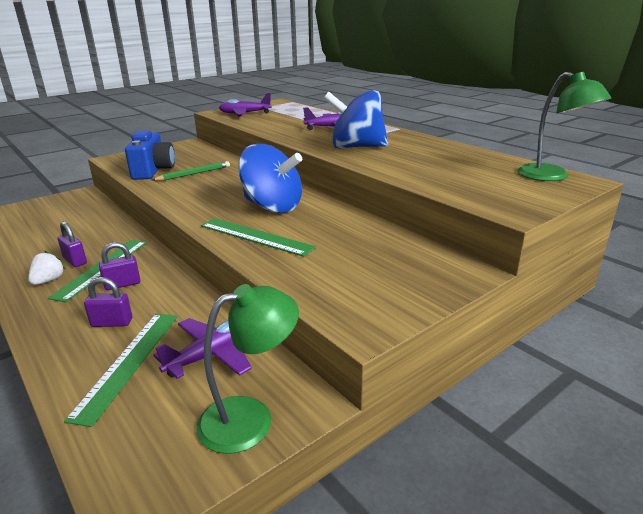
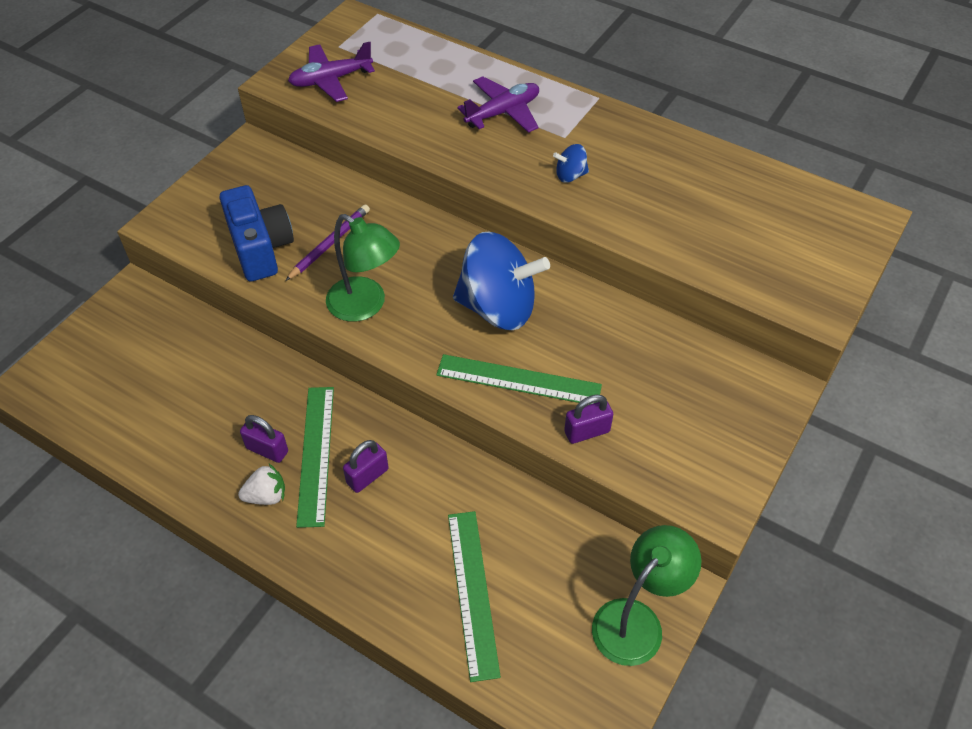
camera: 20 degrees left, 25 degrees up
(48, 280) = (266, 496): white strawberry -> white strawberry turned 75 degrees clockwise
(112, 323) = (408, 542): purple padlock -> purple padlock (587, 431)
(194, 174) = (330, 244): green pencil -> purple pencil
(212, 355) = (550, 555): purple plane -> none
(356, 147) = (570, 175): blue spinning top -> blue spinning top, size x0.42
(552, 176) = (835, 213): green lamp -> green lamp (365, 306)

